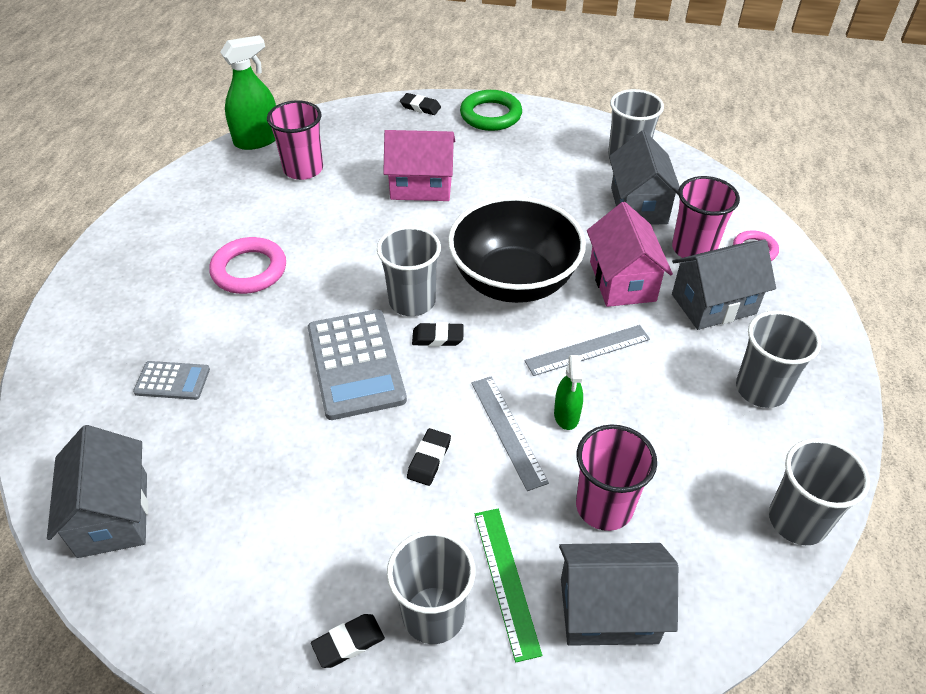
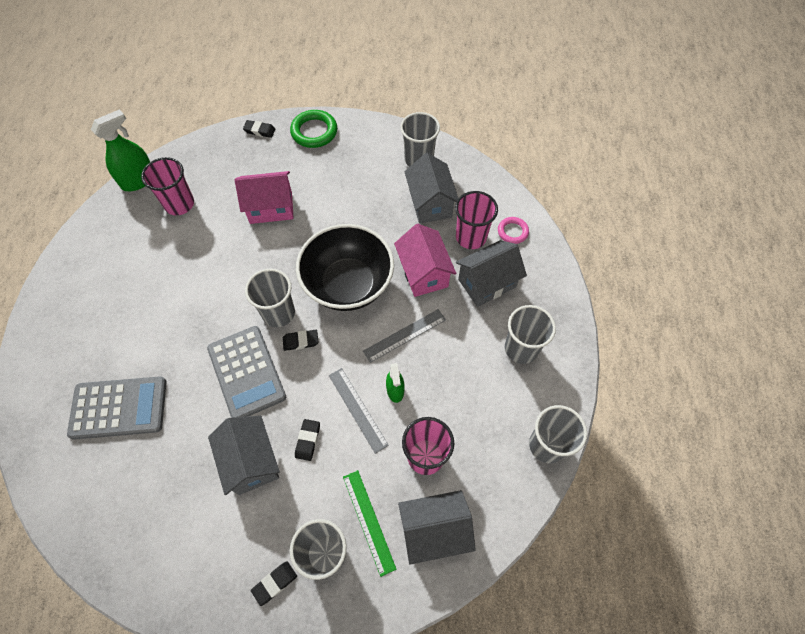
camera: 10 degrees left, 15 degrees up
(113, 515) = (101, 520): grey house -> grey house (251, 461)
(172, 381) = (119, 408): grey calculator -> grey calculator, size x1.93
(249, 270) = (156, 304): pink ring -> none

